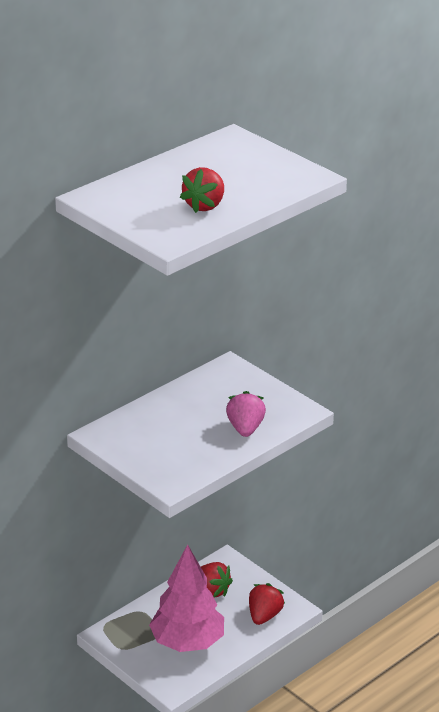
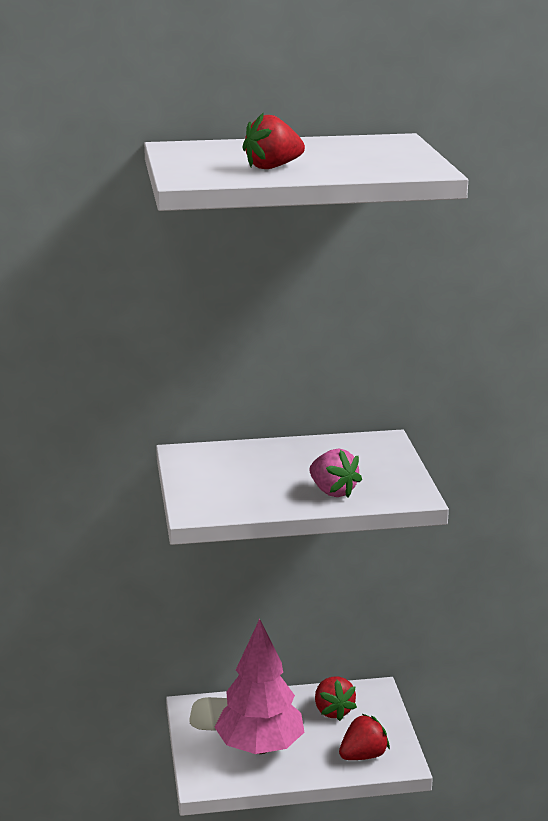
camera: 35 degrees right, 10 degrees down
(245, 428) = (333, 492): pink strawberry -> pink strawberry turned 105 degrees clockwise

